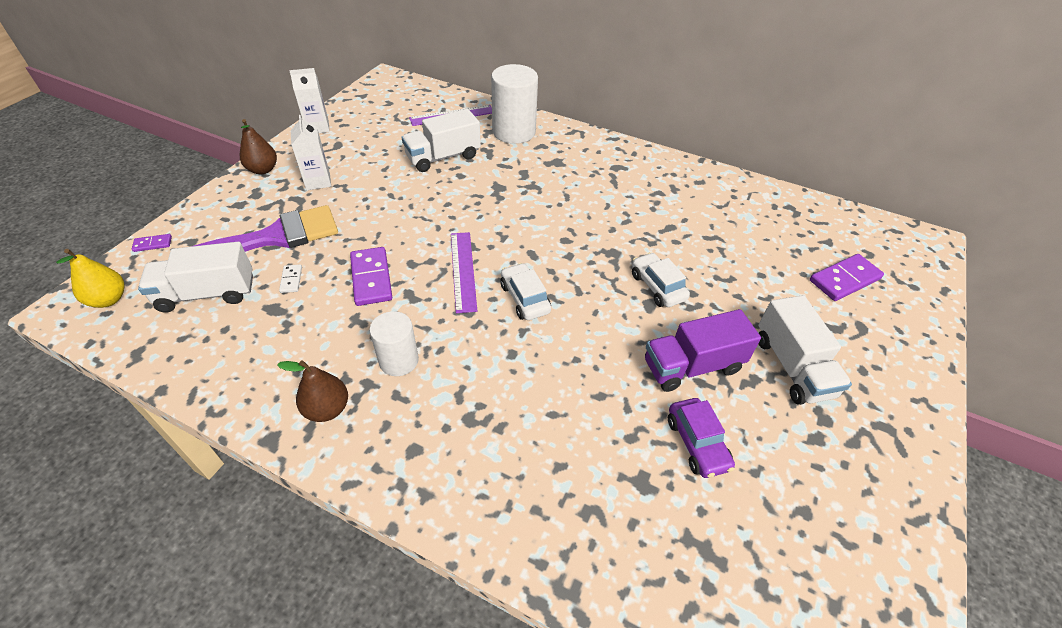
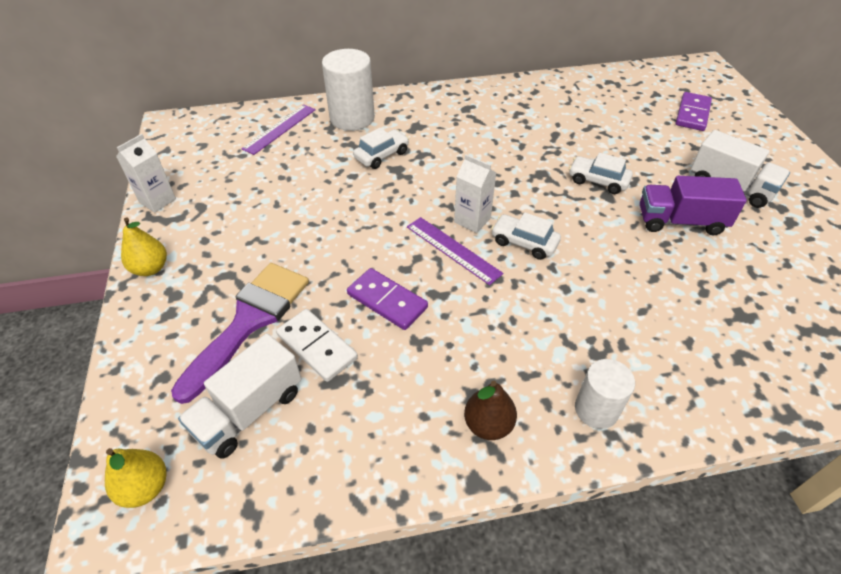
camera: 35 degrees left, 0 degrees up
(152, 244) = (121, 406): purple domino -> none
(263, 169) = (151, 268): brown pear -> yellow pear
(291, 280) = (317, 347): white domino -> white domino, size x2.03
(318, 181) = (225, 248): white carton -> white carton (472, 220)
(399, 360) = (493, 349): white cylinder -> white cylinder (596, 409)
(443, 157) = (318, 168): white truck -> none
(500, 171) = (382, 155): none -> white car
(692, 366) = (680, 221): purple truck -> purple truck turned 60 degrees clockwise
(697, 443) = (741, 269): purple car -> none

